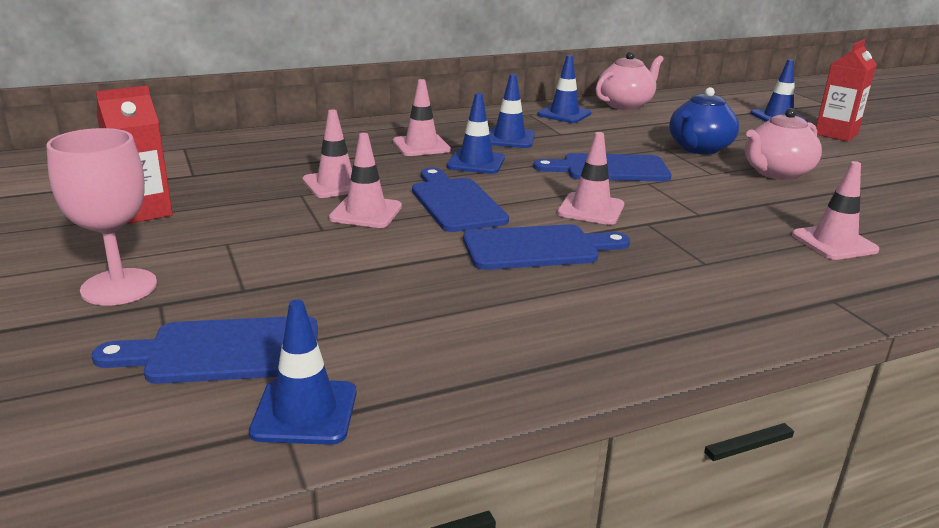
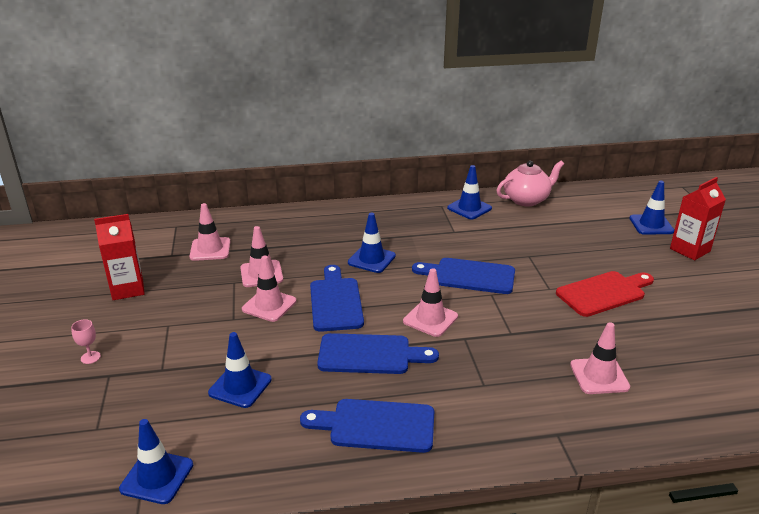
camera: 15 degrees right, 5 degrees up
(119, 287) = (90, 357): pink goblet -> pink goblet, size x0.42
(224, 351) = (130, 421): blue cutting board -> blue cutting board (376, 425)
(421, 146) = (340, 237): pink traffic cone -> pink traffic cone (210, 249)
(509, 138) = (410, 234): blue traffic cone -> blue traffic cone (240, 386)
(699, 148) = (557, 258): blue teapot -> none
(776, 173) = (604, 293): pink teapot -> red cutting board

